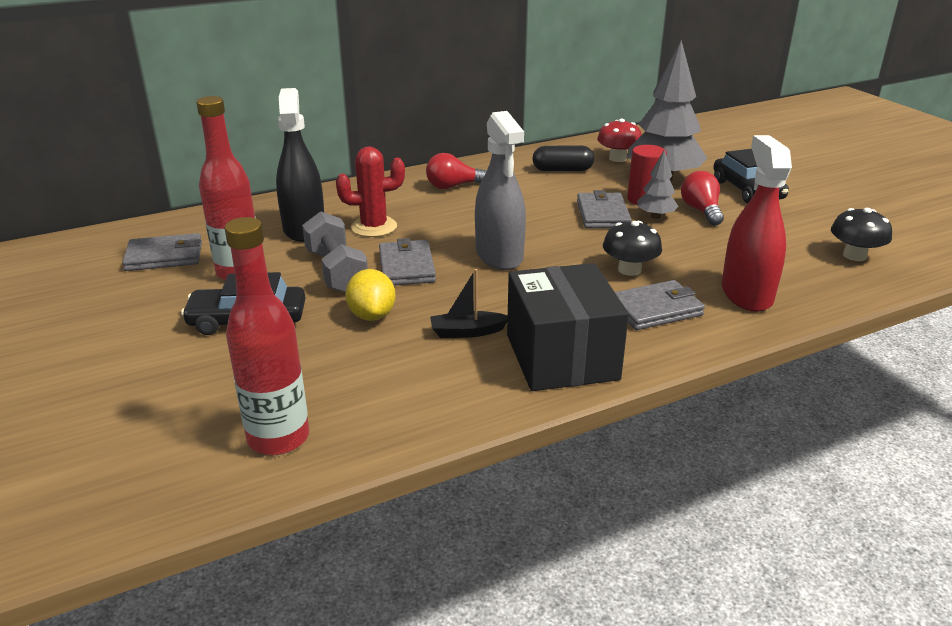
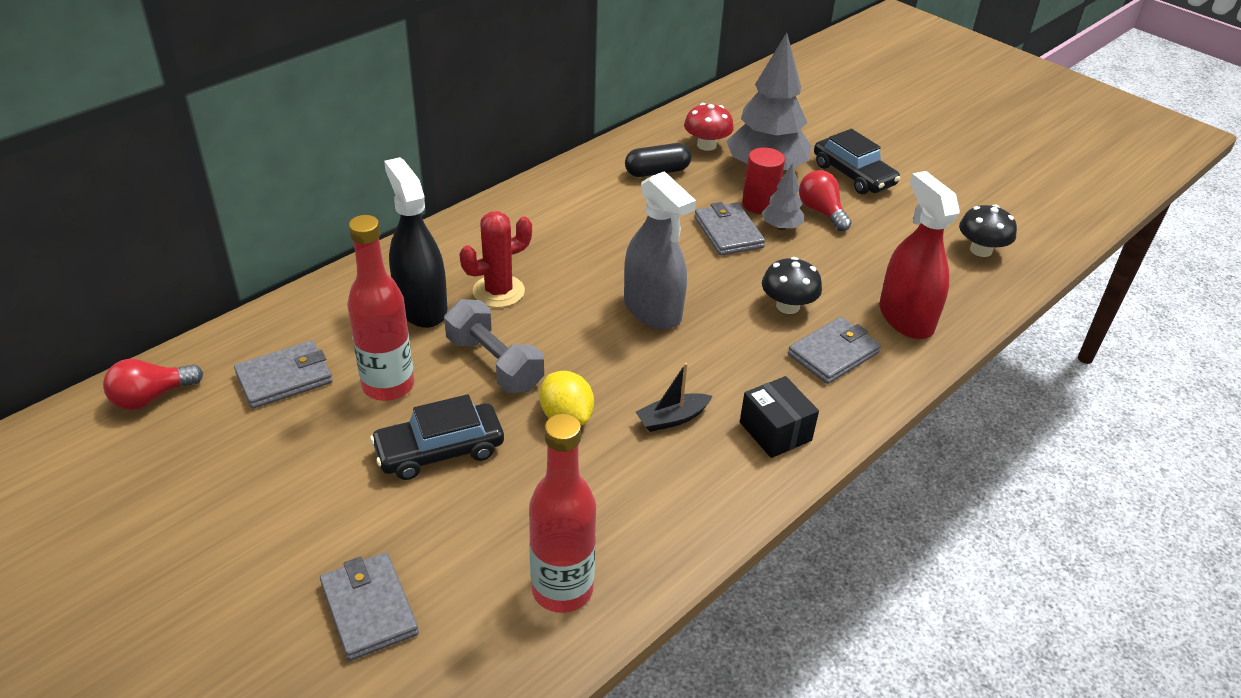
camera: 20 degrees left, 10 degrees up
(406, 267) = (565, 343): grey wallet -> grey wallet (369, 608)
(453, 186) = (552, 215): red light bulb -> red light bulb (151, 397)
(562, 357) = (775, 431): black box -> black box, size x0.57

